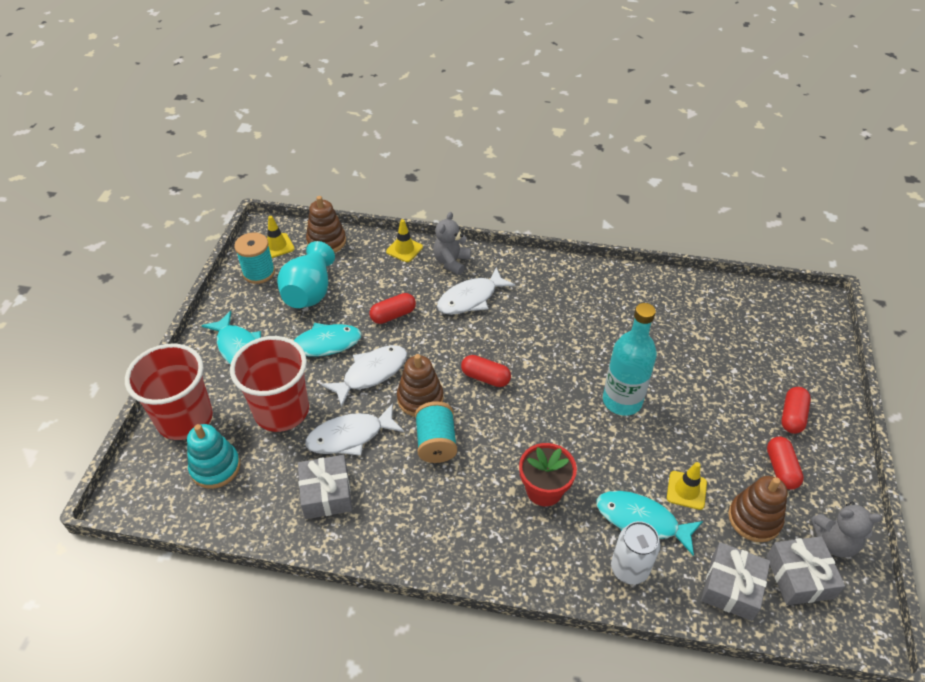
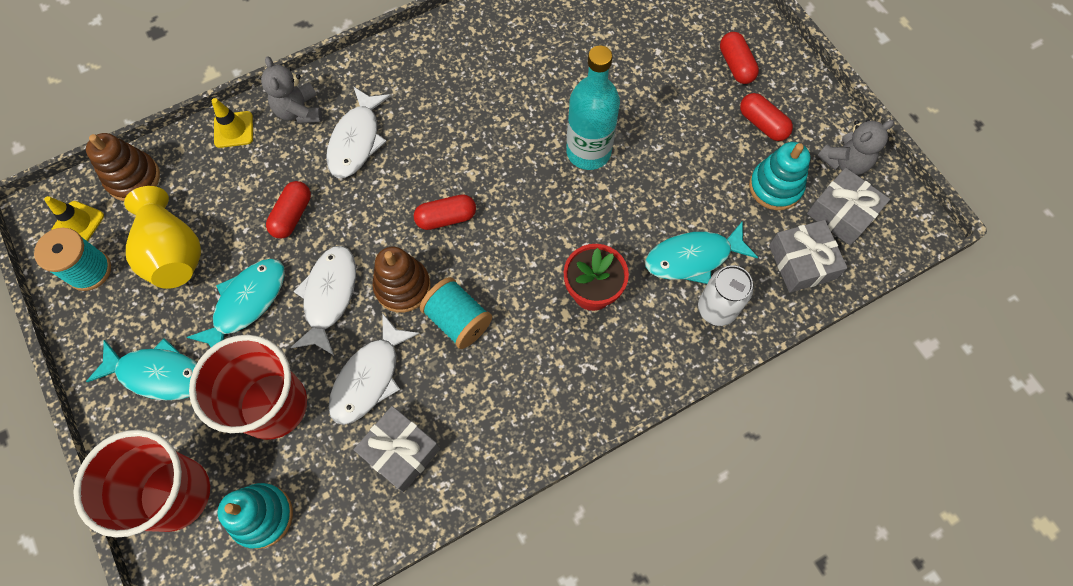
camera: 40 degrees left, 20 degrees up
(309, 292) = (173, 252): turquoise vase -> yellow vase
(686, 490) = (706, 200): yellow traffic cone -> none
(754, 519) = (775, 187): brown stacking toy -> turquoise stacking toy

